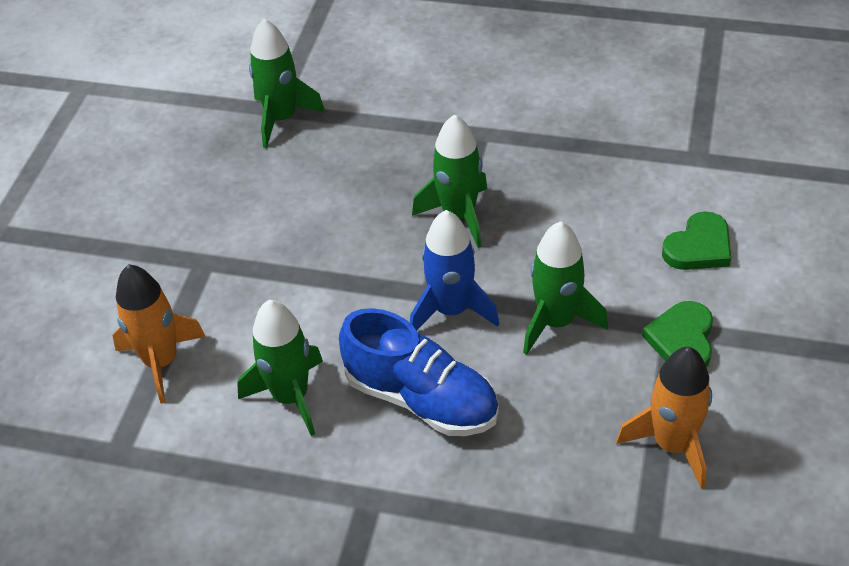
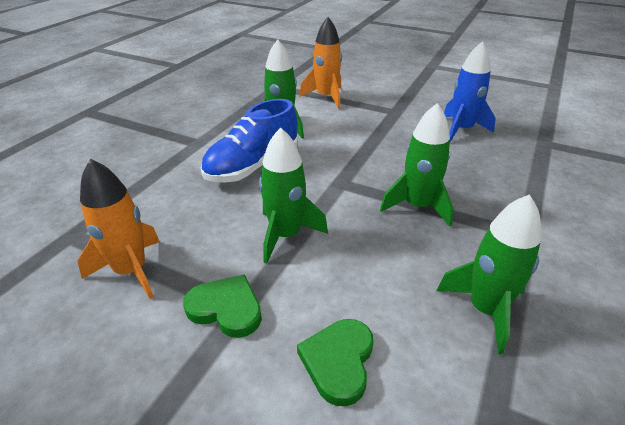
camera: 100 degrees right, 10 degrees down
(282, 118) = (533, 144): green rocket -> green rocket (485, 310)
(451, 310) = (320, 188): blue rocket -> blue rocket (461, 130)
(699, 247) = (338, 362): green heart -> green heart turned 45 degrees clockwise

